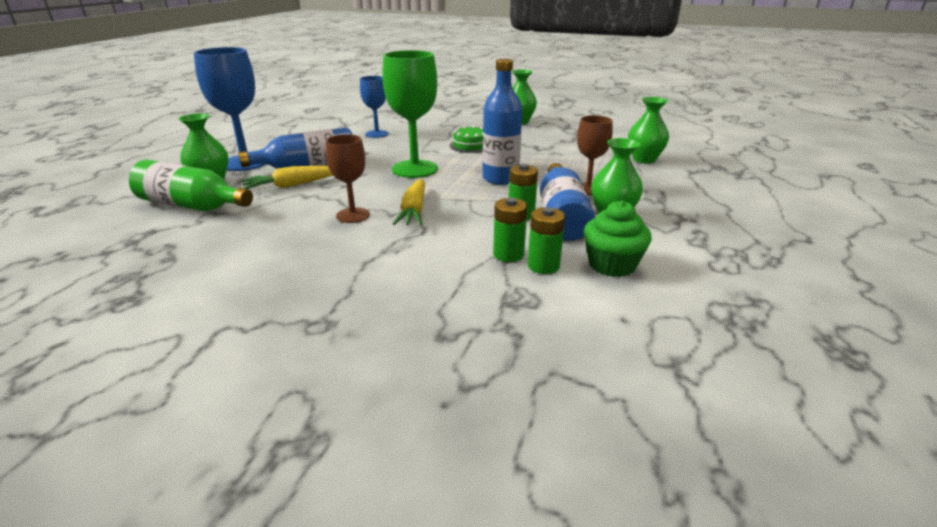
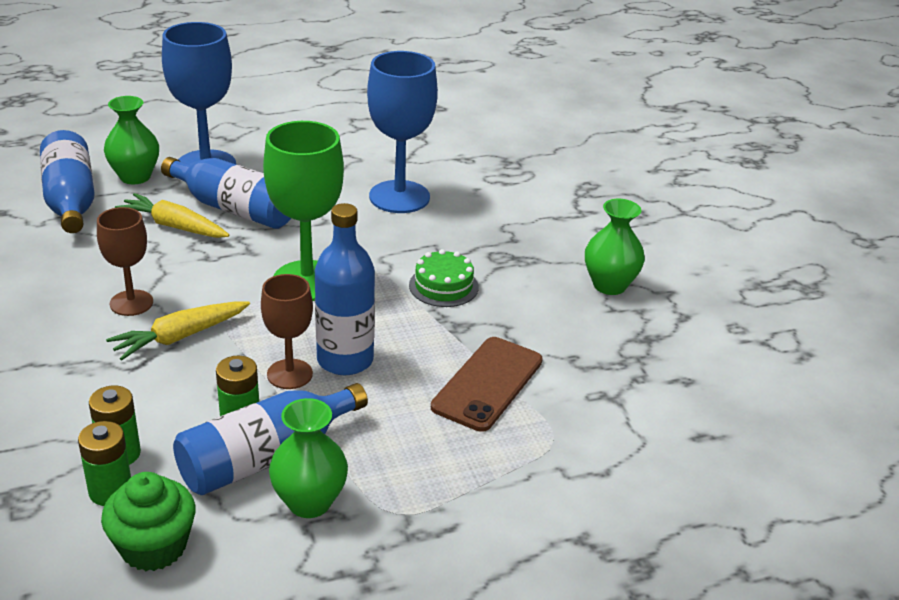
camera: 50 degrees right, 5 degrees up
(192, 206) = (70, 200): green bottle -> blue bottle
(377, 134) = (399, 197): blue goblet -> blue goblet, size x1.69
(561, 158) = (487, 384): none -> brown phone
(587, 189) = (384, 450): brown goblet -> brown goblet (289, 374)
(644, 159) = (580, 469): green vase -> none

